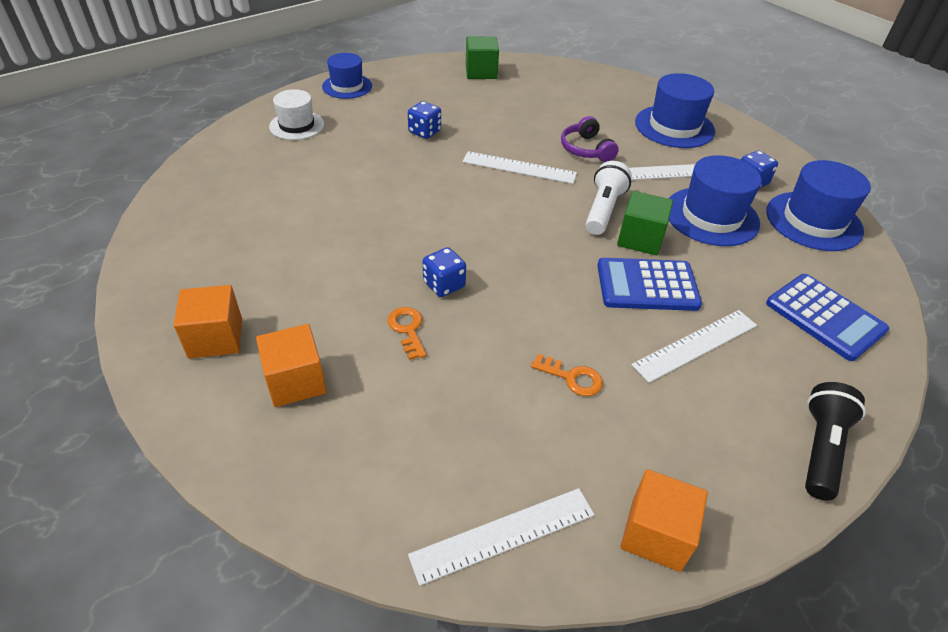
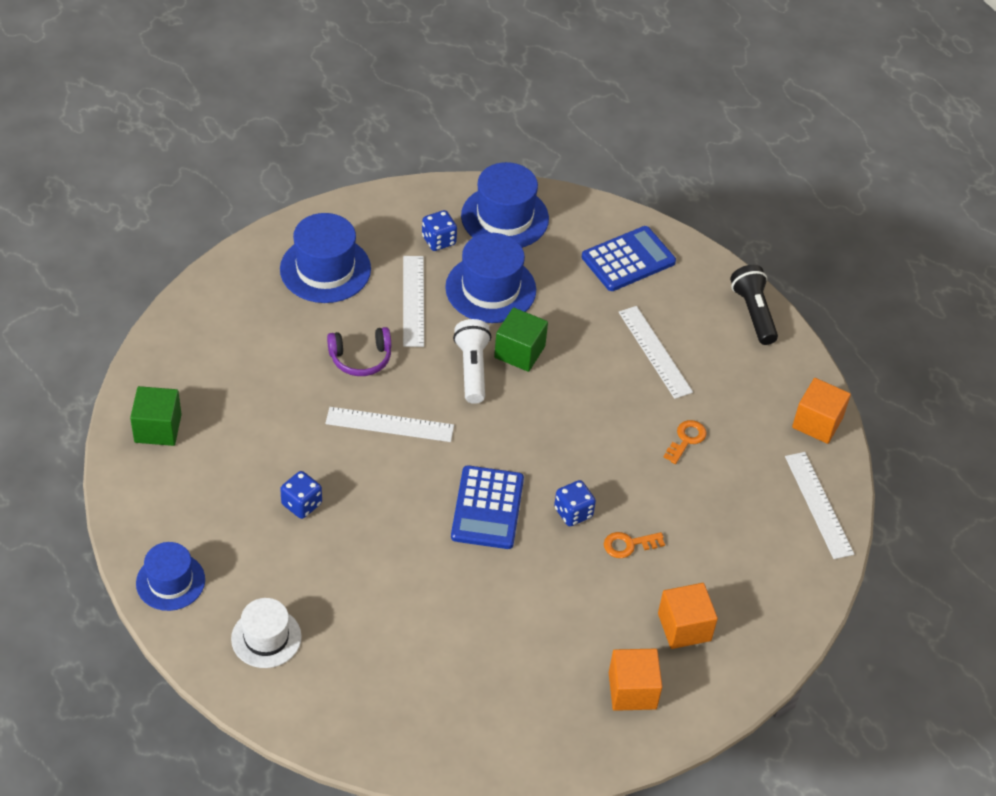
camera: 85 degrees left, 5 degrees up
(519, 168) = (389, 425): white ruler -> white ruler turned 75 degrees clockwise
(603, 210) = (472, 369): white flashlight -> white flashlight turned 60 degrees clockwise
(647, 285) = (583, 364): blue calculator -> blue calculator (487, 508)
(821, 449) = (753, 313): black flashlight -> black flashlight turned 45 degrees clockwise

